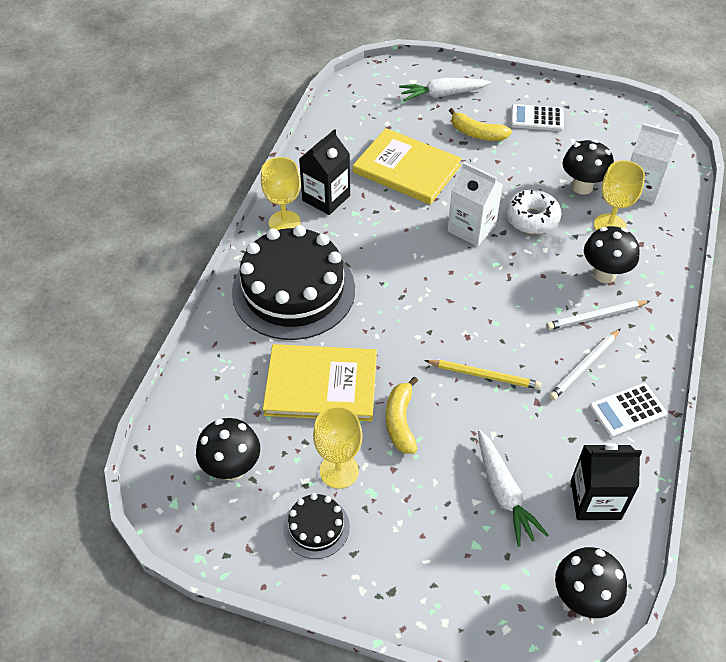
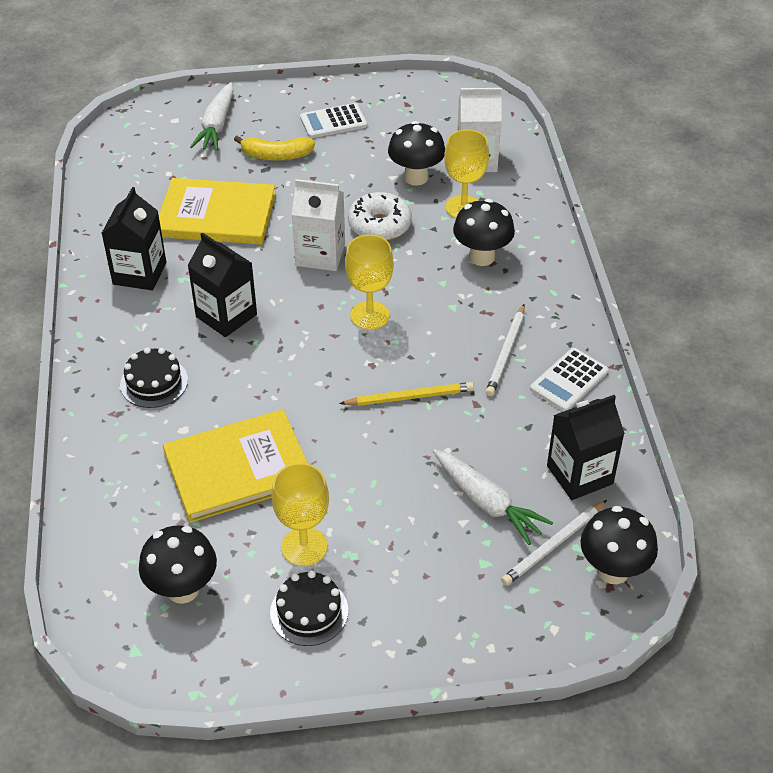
camera: 25 degrees left, 5 degrees down
(284, 222) = (104, 314): yellow goblet -> yellow goblet (369, 315)
(293, 290) = (154, 382): black cake -> black cake, size x0.45
(373, 255) = (226, 316): none -> black carton
(400, 421) = (344, 474): yellow banana -> none
(443, 94) = (217, 125): white carrot -> white carrot turned 45 degrees counterclockwise
(596, 317) = (494, 301): white pencil -> white pencil (553, 545)

